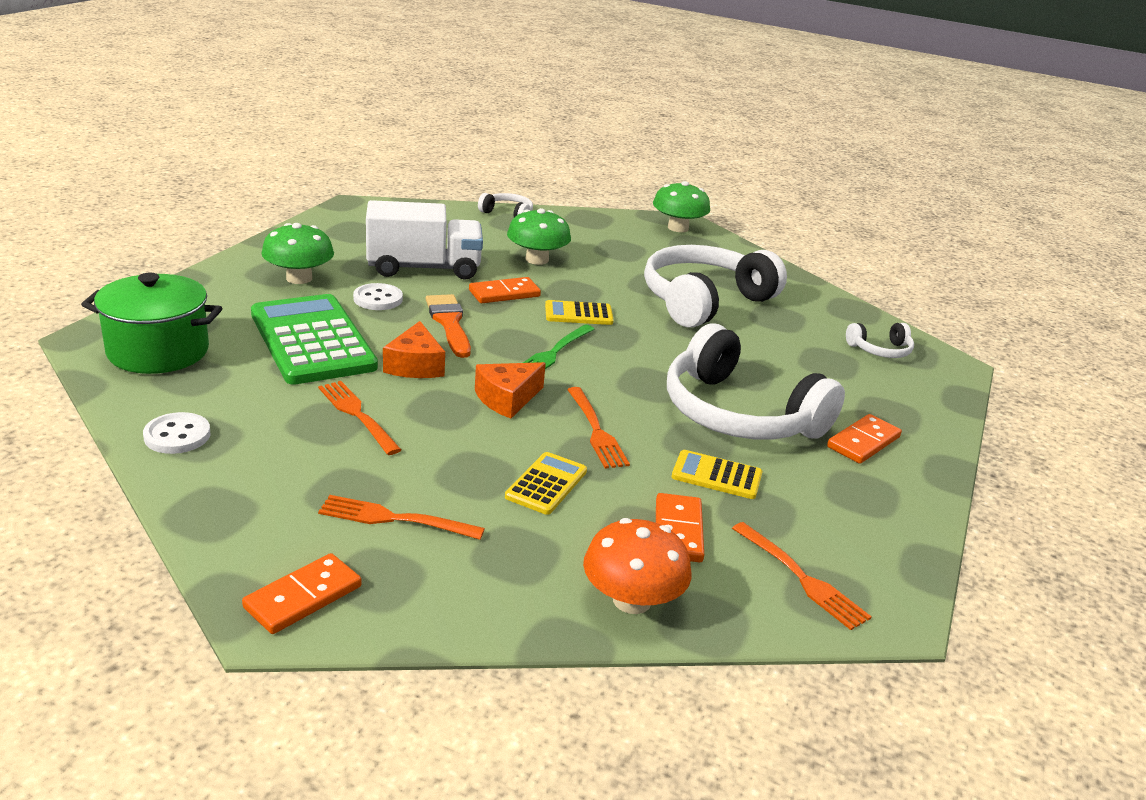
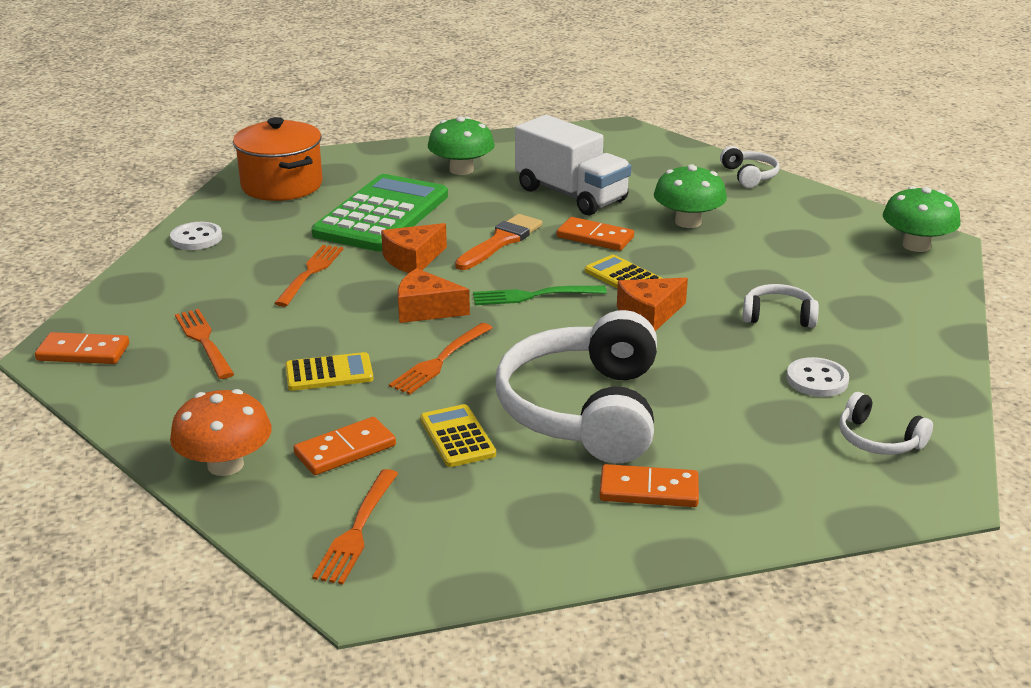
camera: 55 degrees right, 0 degrees up
(158, 351) = (282, 185): green pot -> orange pot
(378, 299) = (486, 204): white button -> white button (817, 380)
(642, 332) = (649, 314): none -> orange cheese
(704, 301) = (778, 316): white headphones -> white headphones, size x0.44

